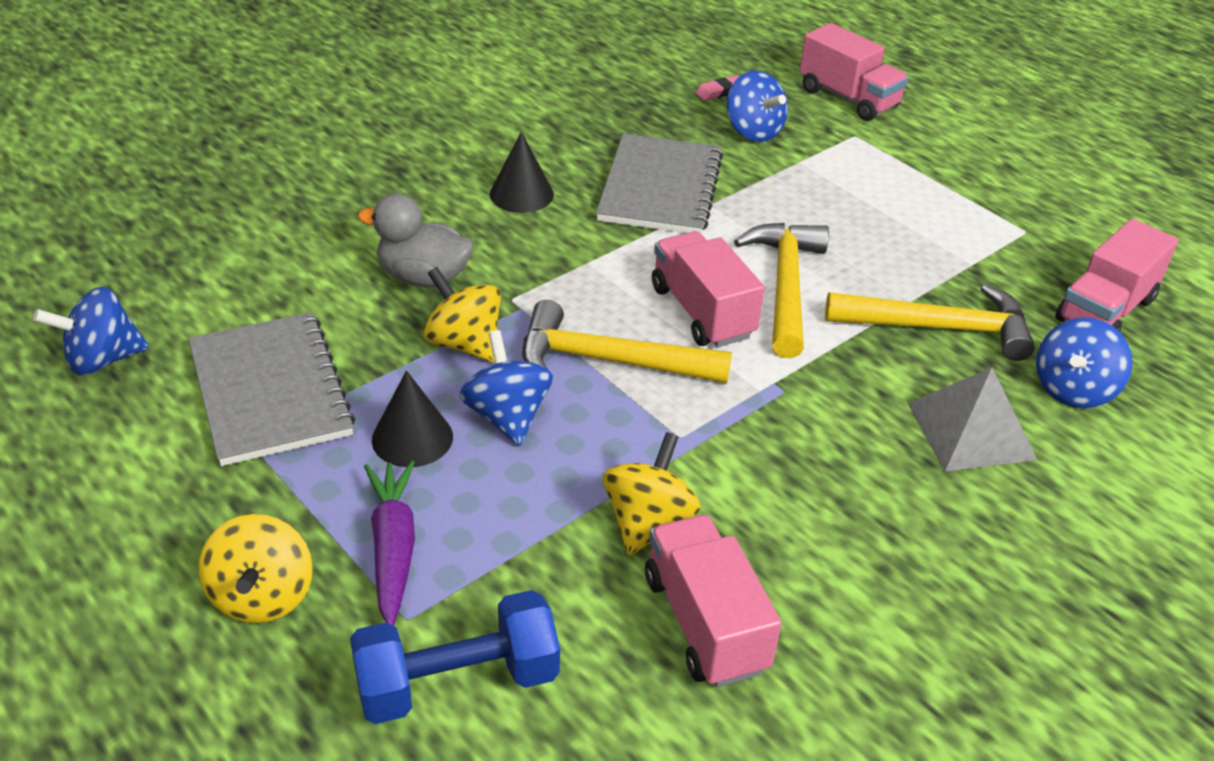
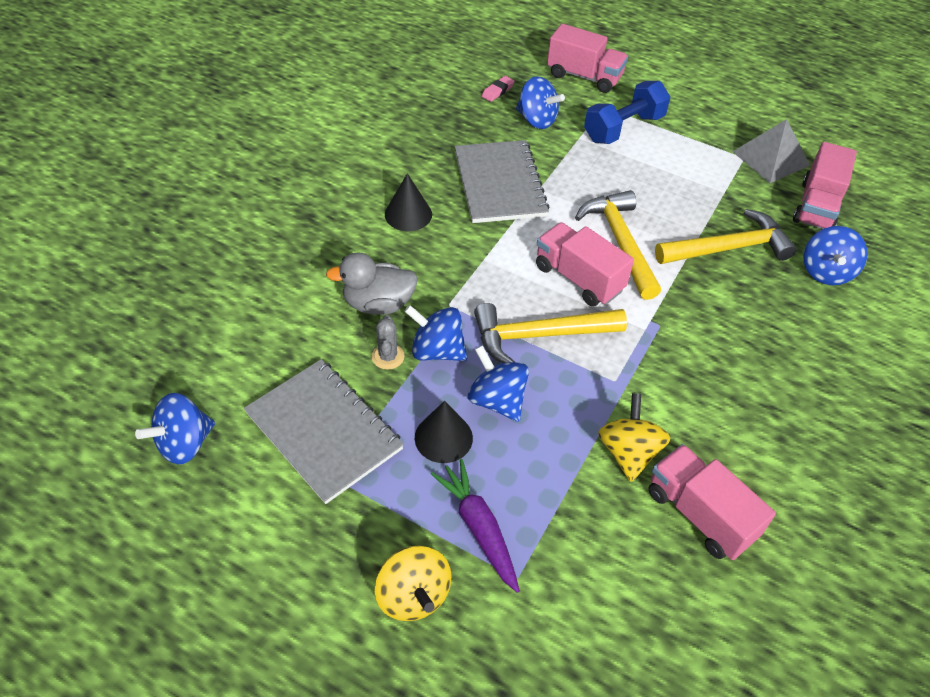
camera: 20 degrees left, 10 degrees up
(399, 334) = (388, 356): none -> grey cactus
(457, 682) = (575, 612): blue dumbbell -> blue dumbbell (623, 128)
(464, 344) = (437, 350): yellow spinning top -> blue spinning top
(970, 431) = (783, 320): grey pyramid -> grey pyramid (770, 158)

